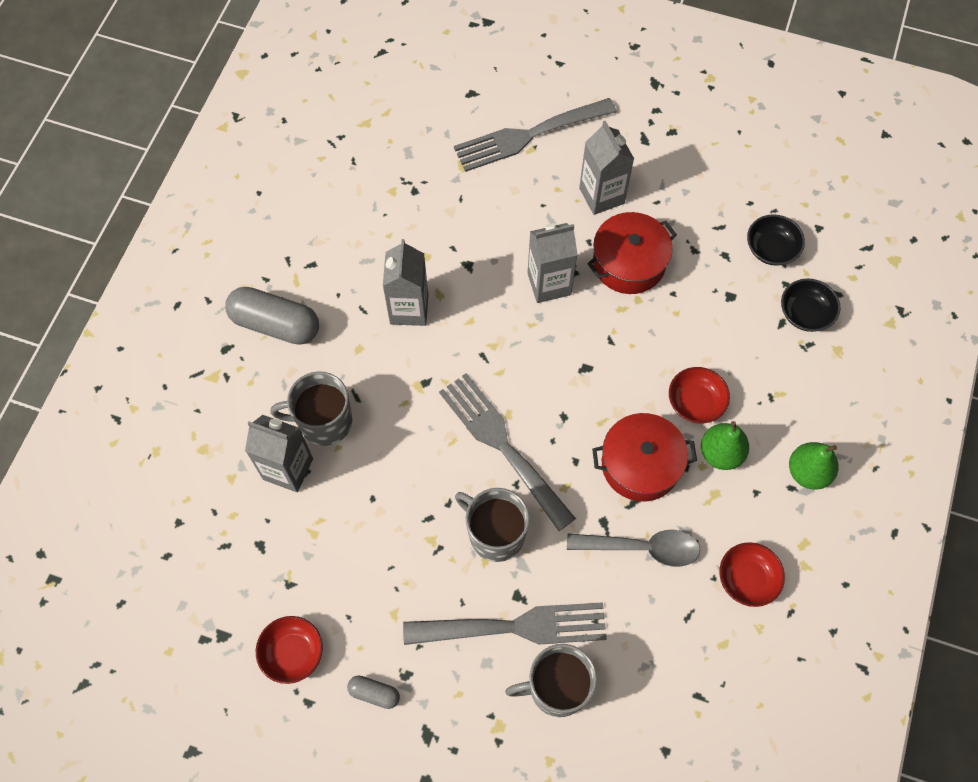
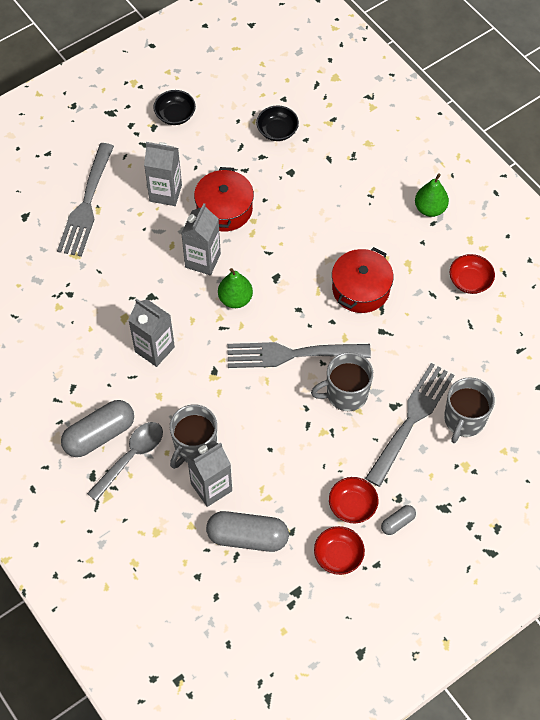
camera: 55 degrees left, 5 degrees down
(254, 543) = (247, 537): none -> grey capsule
(642, 548) = (412, 321): grey spoon -> grey spoon (131, 457)
(695, 402) = (344, 235): red bowl -> red bowl (352, 505)
(720, 453) = (385, 243): green pear -> green pear (235, 299)
(805, 313) = (332, 143): black bowl -> black bowl (175, 115)

